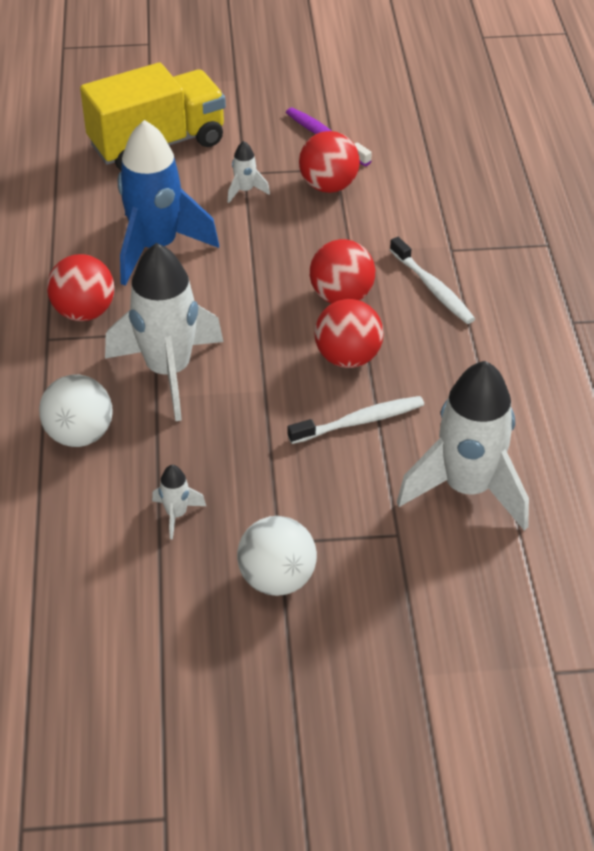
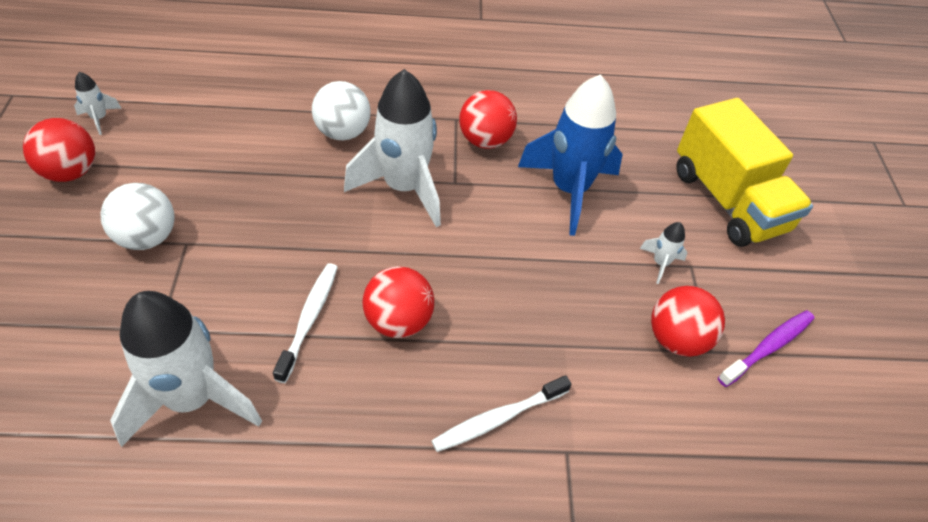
camera: 90 degrees right, 5 degrees up
(176, 514) = (240, 182): white rocket -> white rocket (99, 119)
(341, 297) = (490, 327): red ball -> red ball (71, 172)
(359, 421) = (309, 319): white toothbrush -> white toothbrush turned 150 degrees counterclockwise

